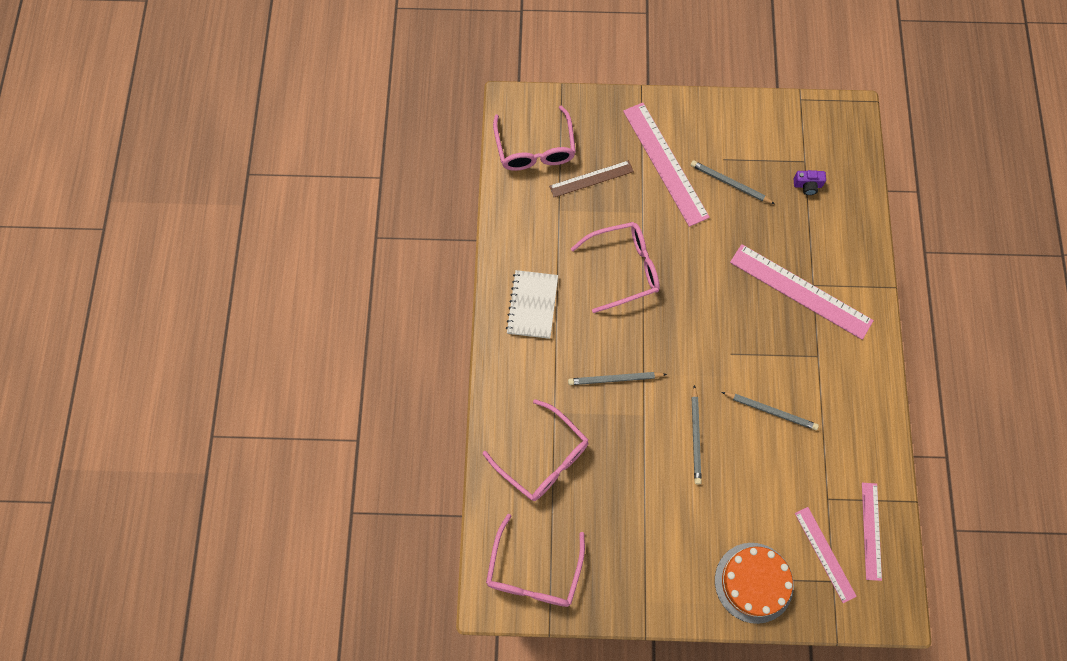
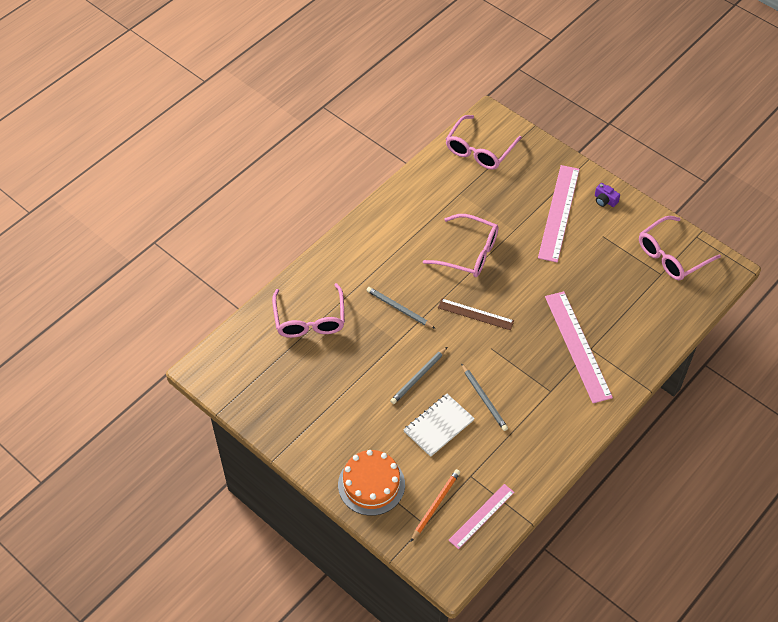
camera: 40 degrees right, 15 degrees down
(532, 305) = (389, 233): white notebook -> white notebook (438, 426)
(534, 572) = (241, 375): pink glasses -> pink glasses (671, 256)
(591, 179) = (499, 190): brown ruler -> brown ruler (475, 314)
(730, 183) = (592, 252): grey pencil -> none
(807, 185) = (648, 289): purple camera -> purple camera (605, 200)
(825, 554) = (435, 505): pink ruler -> orange pencil

